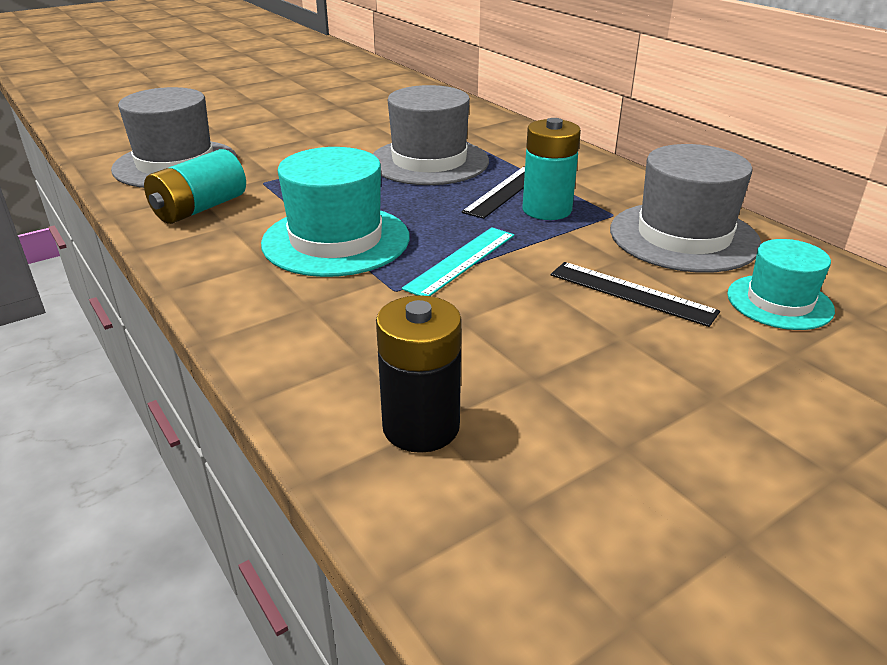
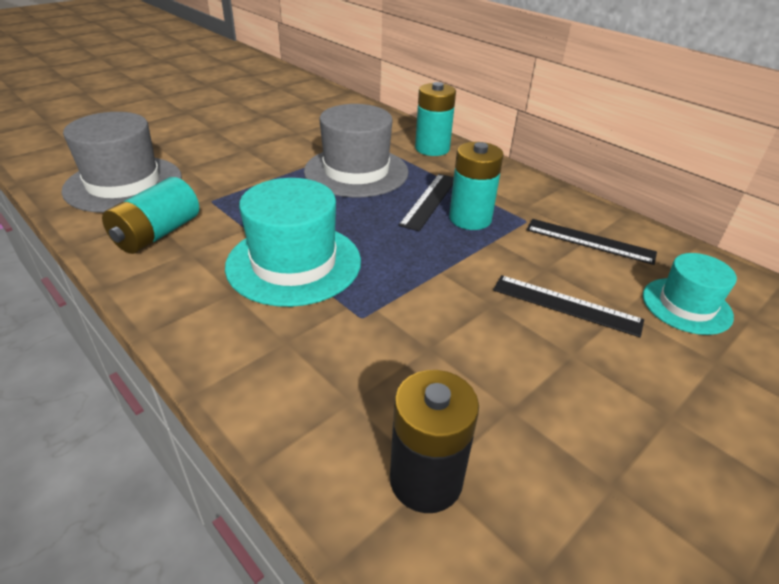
camera: 10 degrees left, 5 degrees up
(461, 261) = (412, 280): turquoise ruler -> none
(524, 143) = (432, 148): none -> turquoise battery
(683, 237) = (589, 241): grey hat -> black ruler

